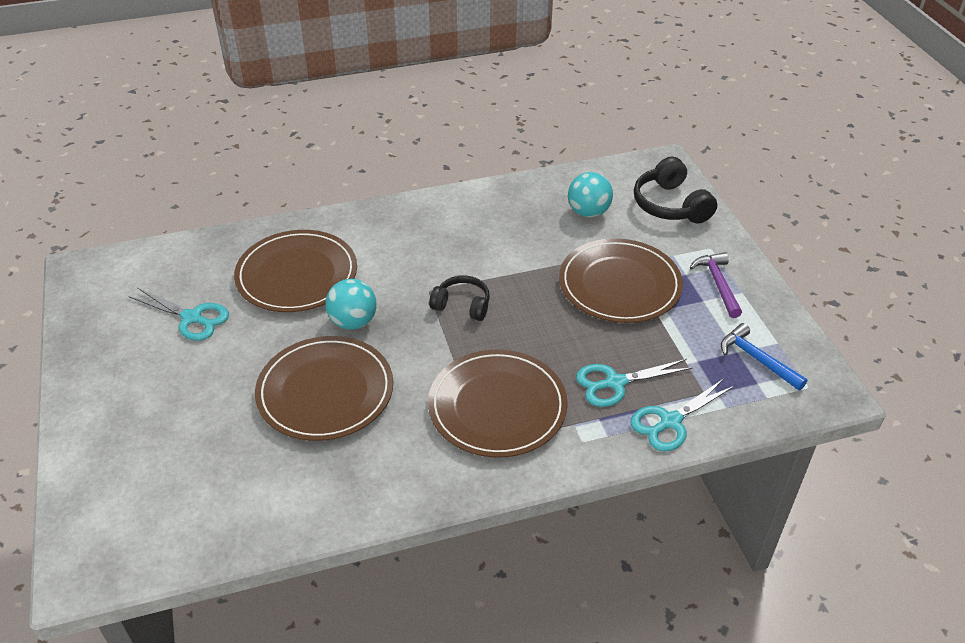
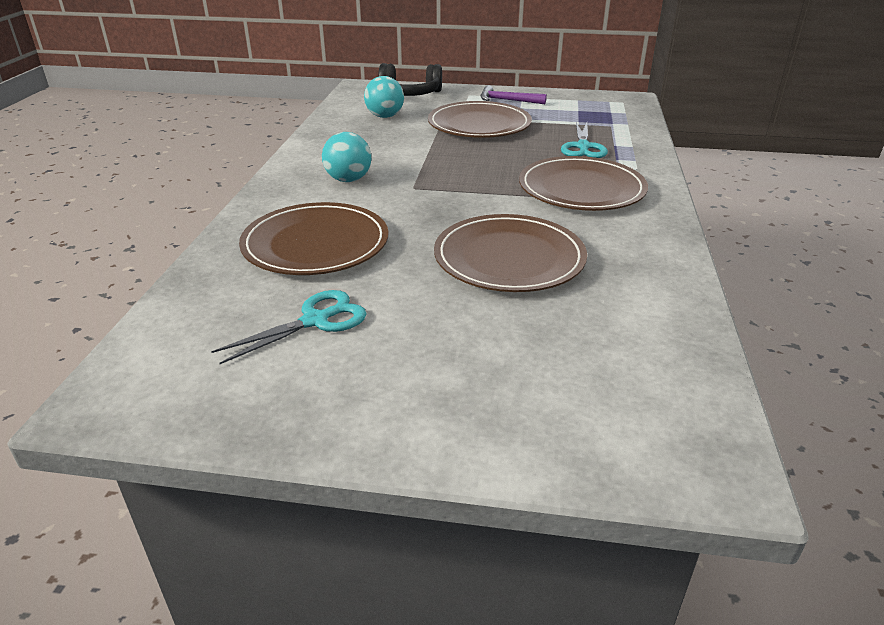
camera: 65 degrees left, 10 degrees down
(353, 322) = (421, 227): turquoise ball -> turquoise ball (348, 180)
(462, 305) = (447, 178): black headphones -> none
(670, 422) = (632, 140): turquoise scissors -> none
(757, 359) = (589, 107): blue hammer -> none

